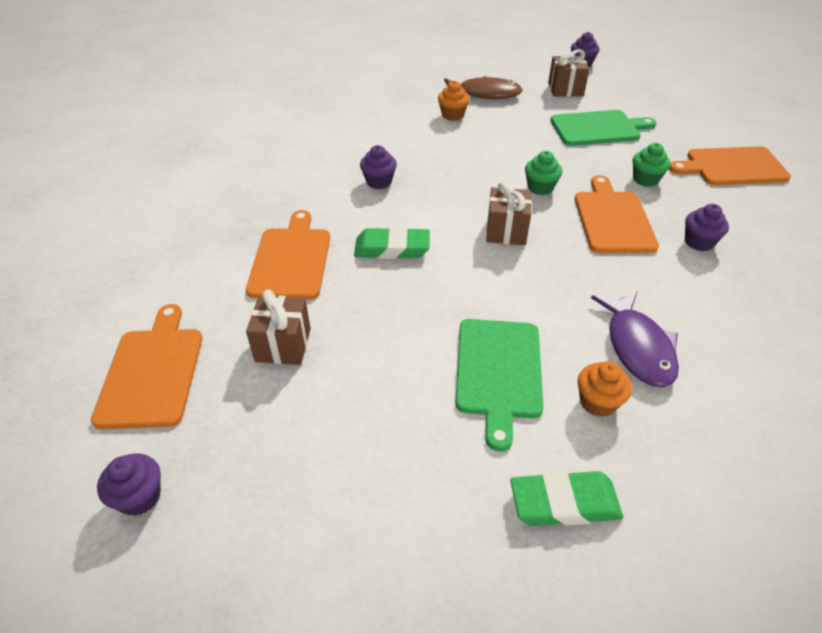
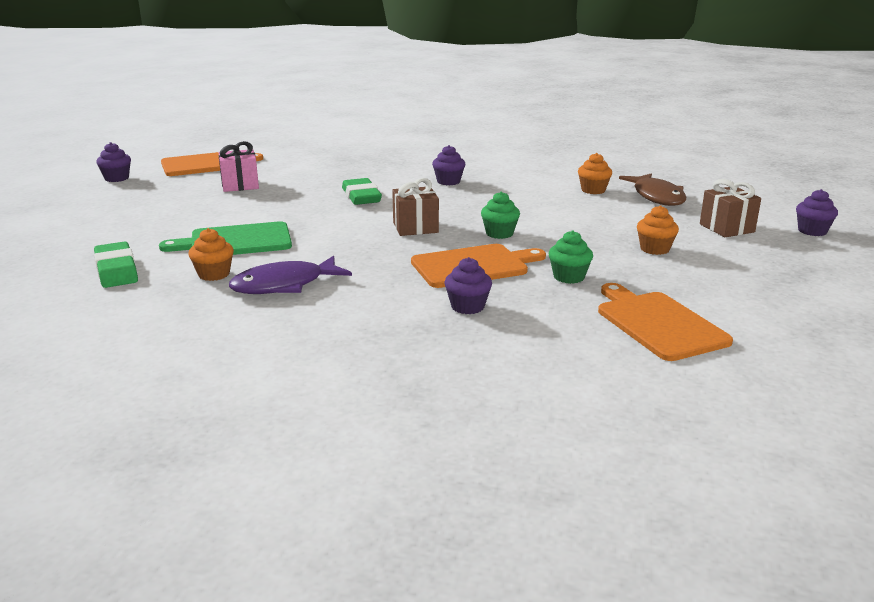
camera: 70 degrees right, 20 degrees down
(283, 345) = (240, 185): brown gift -> pink gift
(291, 260) = (327, 174): orange cutting board -> none
(598, 128) = (654, 249): green cutting board -> orange cupcake

